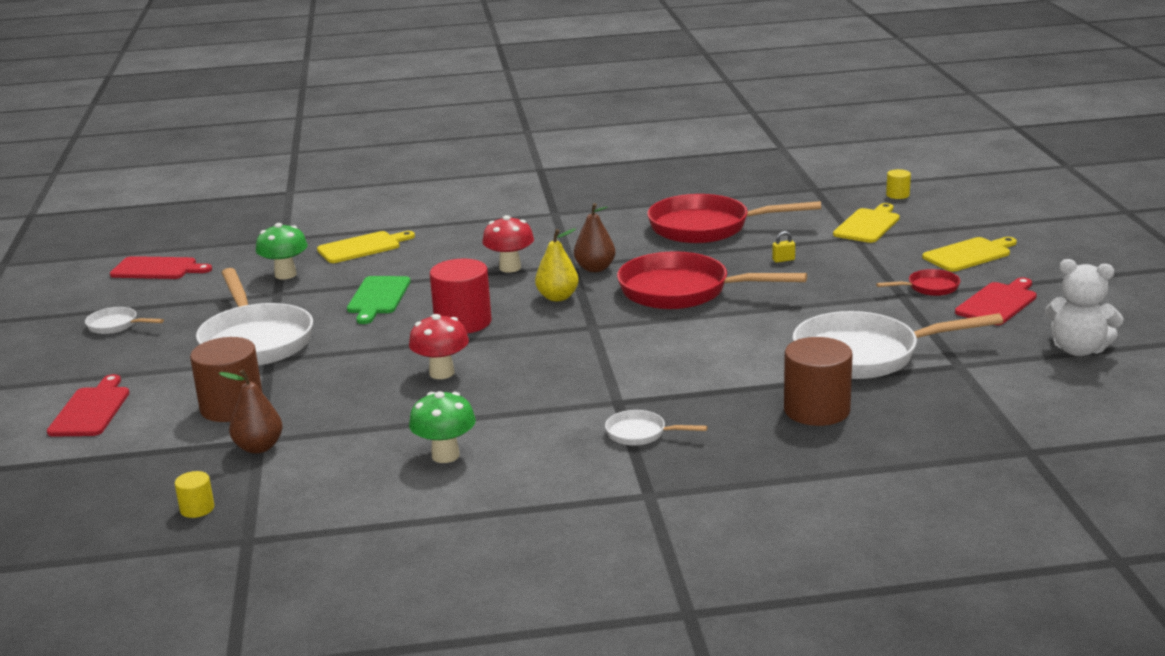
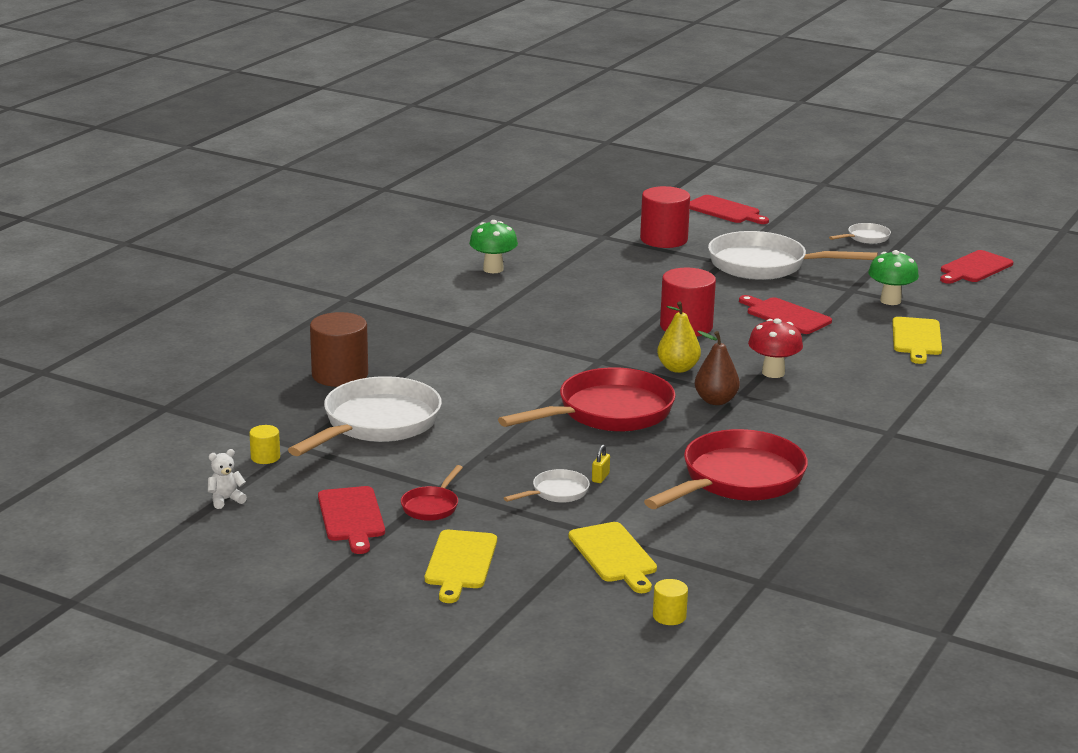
camera: 125 degrees right, 0 degrees up
(197, 509) = (546, 209): yellow cylinder -> yellow cylinder (265, 457)
(232, 407) = (664, 239): brown cylinder -> red cylinder
(259, 447) = (594, 234): brown pear -> none
(378, 298) = (785, 315): green cutting board -> red cutting board
(441, 373) = (609, 298): red mushroom -> none
(641, 434) = (416, 320): white pan -> white pan (556, 493)
(1078, 350) = (226, 500): white teddy bear -> white teddy bear, size x0.51

